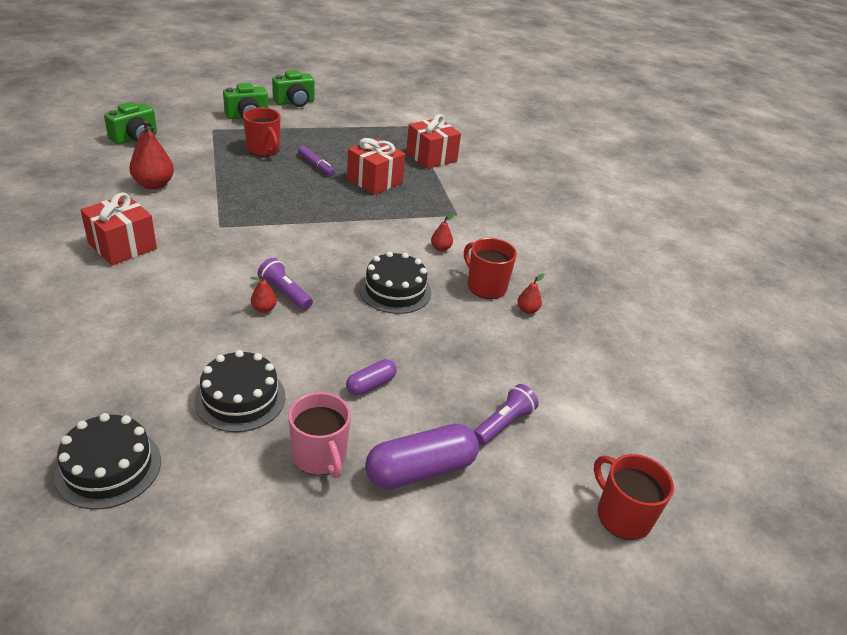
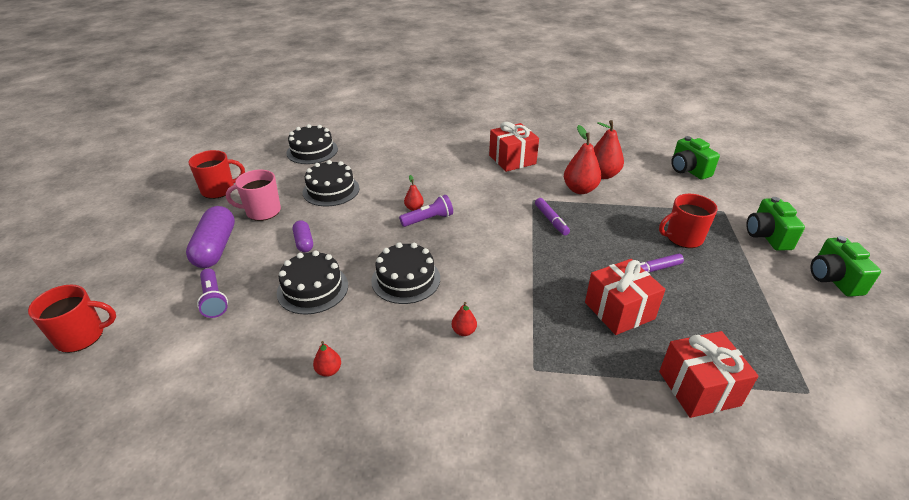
camera: 115 degrees right, 0 degrees up
(190, 198) = (580, 189): none -> red pear
(258, 213) = (551, 220): none -> purple marker
(443, 350) = (313, 289): none -> black cake
(485, 286) = (383, 348): red mug -> red mug (219, 190)

